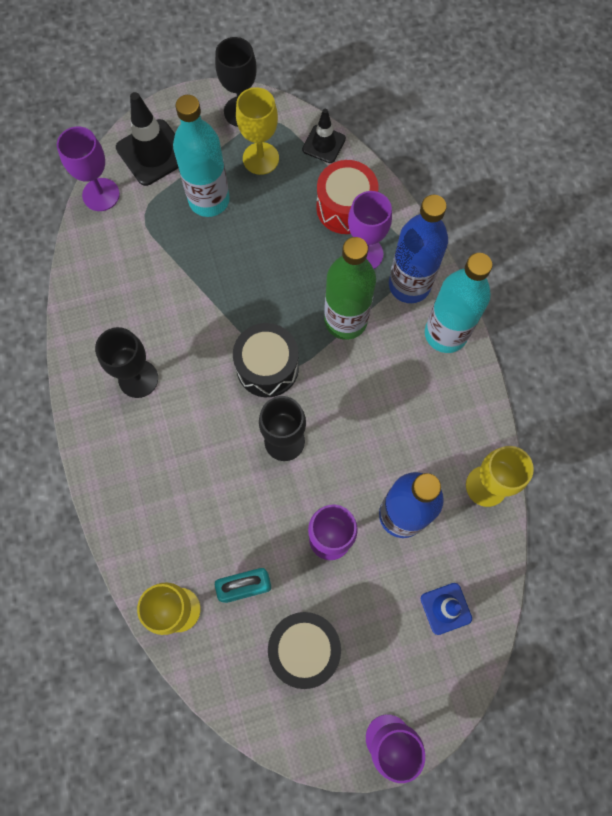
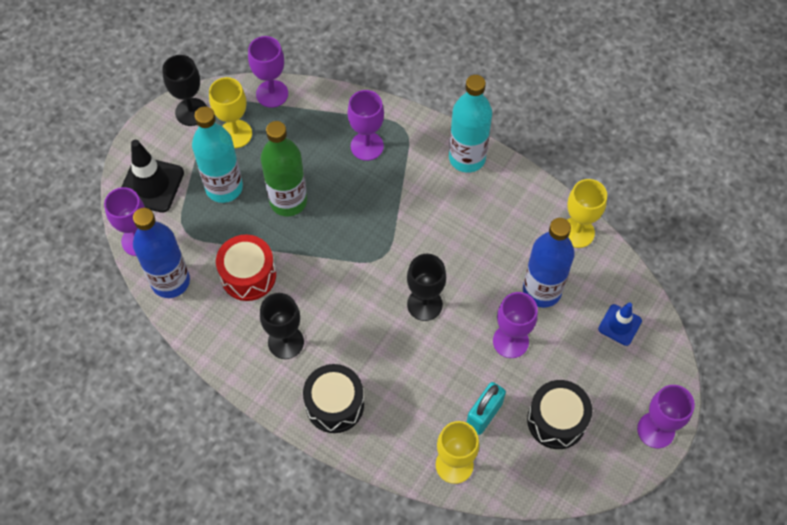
camera: 40 degrees left, 10 degrees down
(267, 367) = (369, 266): black drum -> black drum (334, 405)
(324, 144) = (272, 94): black traffic cone -> purple goblet
(345, 207) = (326, 125): red drum -> red drum (248, 275)
(345, 320) = (394, 198): green bottle -> green bottle (288, 201)
(409, 285) = (415, 144): blue bottle -> blue bottle (170, 281)

